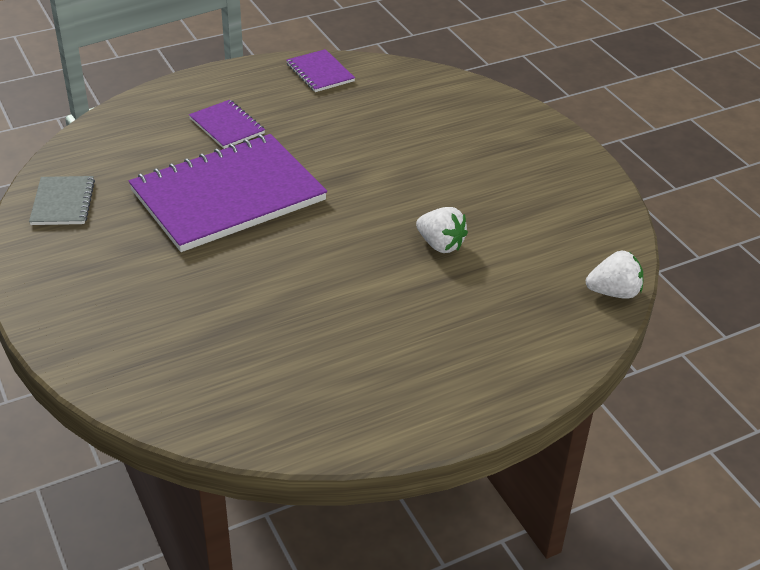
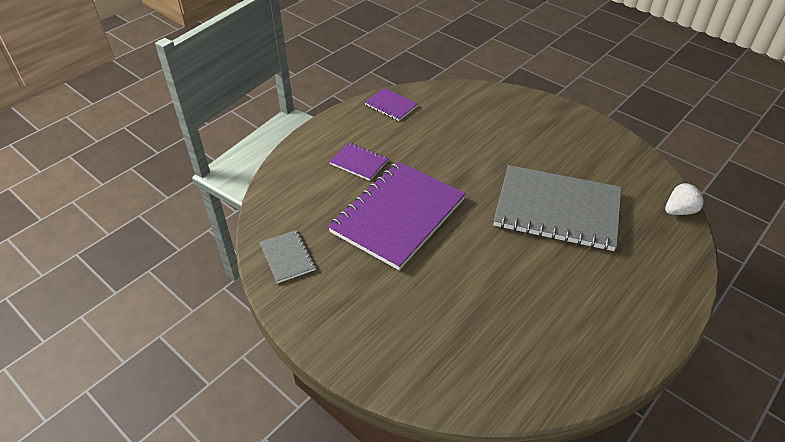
camera: 20 degrees left, 5 degrees up
(440, 245) = (557, 210): white strawberry -> grey notebook

